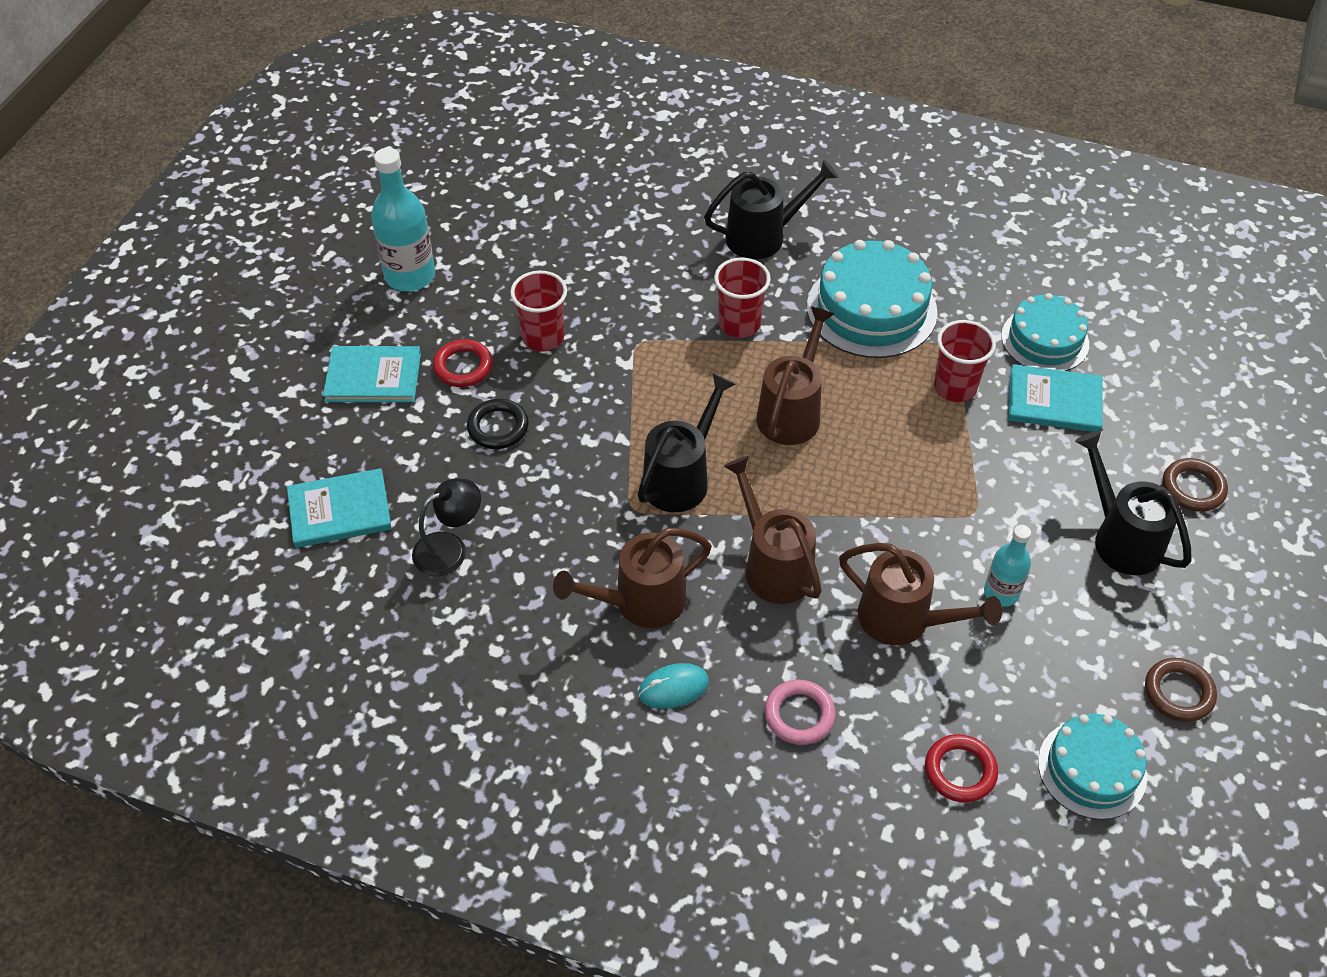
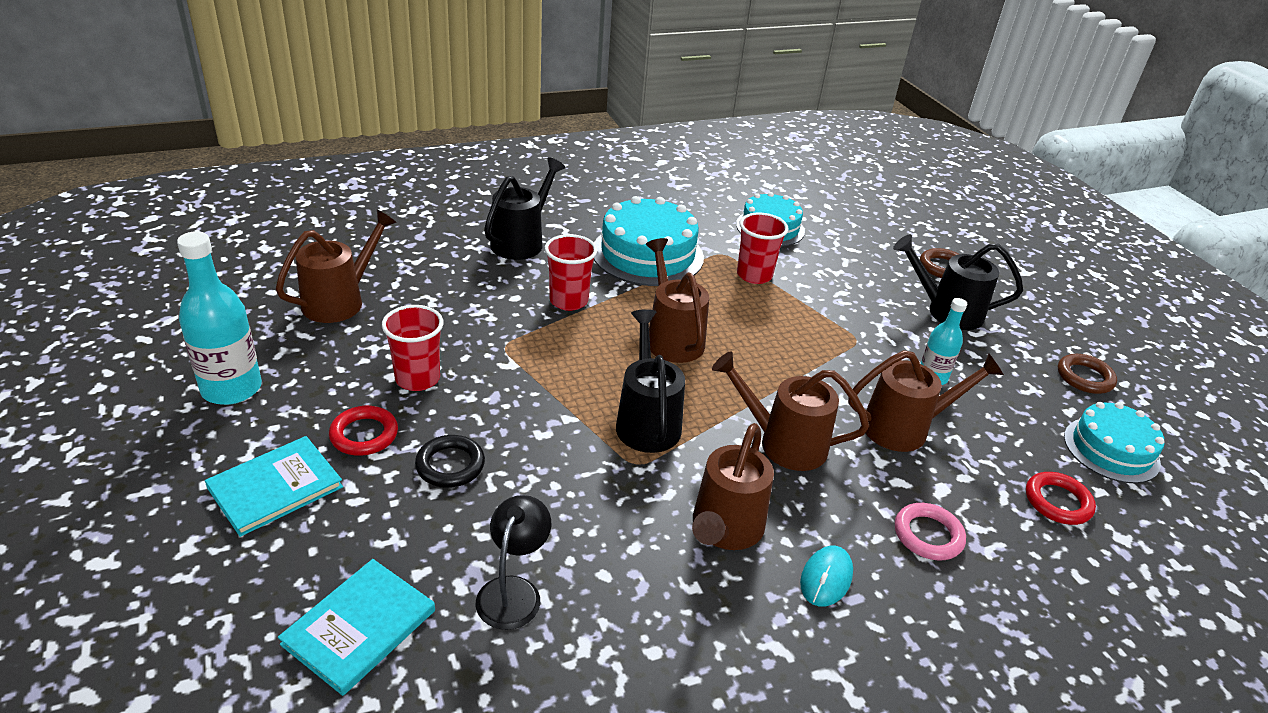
camera: 45 degrees left, 15 degrees down
(552, 229) = (340, 300): none -> brown watering can
(1054, 401) = (817, 257): turquoise book -> none

